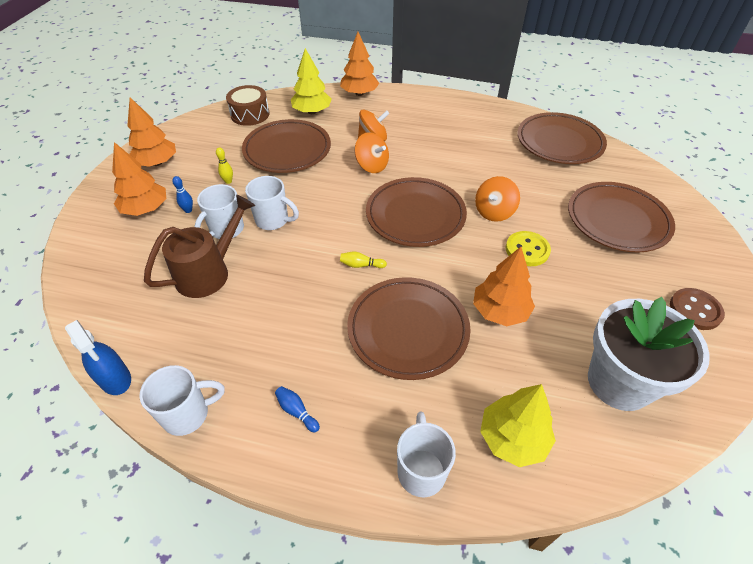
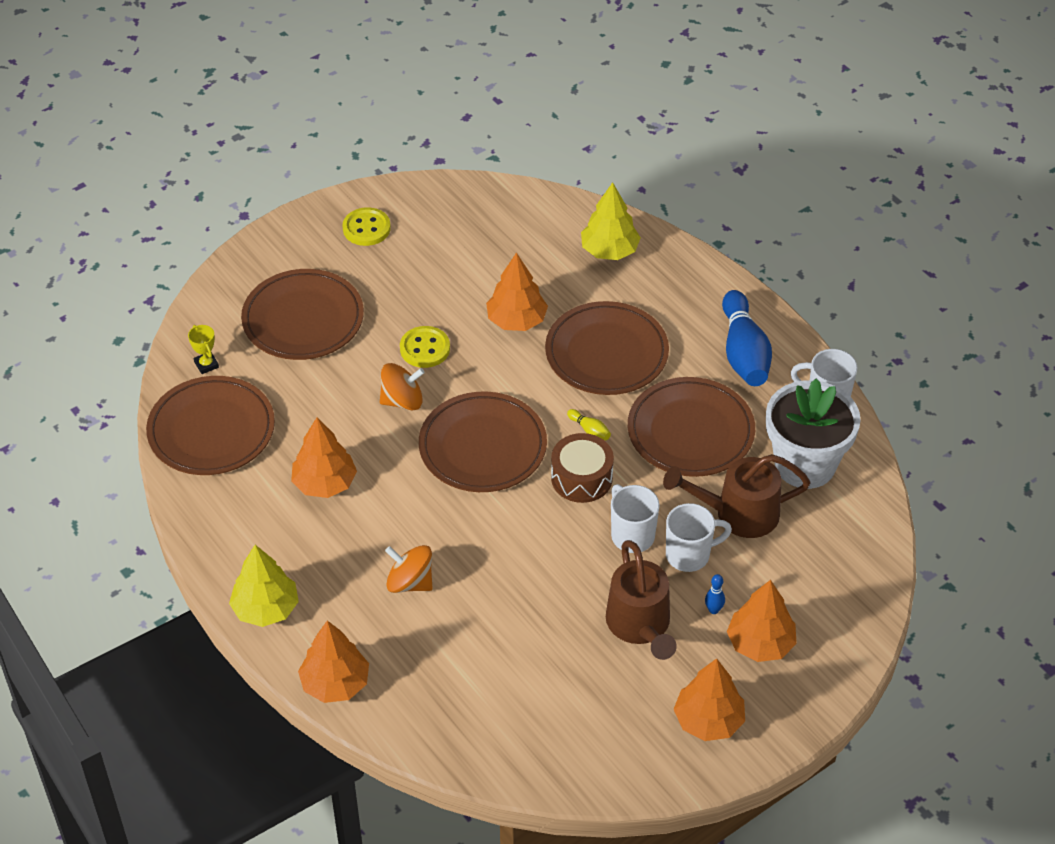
camera: 140 degrees left, 0 degrees up
(115, 379) = (871, 460): blue spray bottle -> none
(228, 181) = (641, 626): yellow bowling pin -> brown watering can
(250, 114) = (524, 743): brown drum -> brown drum (581, 478)
(287, 150) = (531, 633): brown plate -> brown plate (690, 432)
(296, 411) = (743, 352): blue bowling pin -> blue bowling pin, size x2.46
(312, 112) = (436, 689): yellow tree -> yellow tree (266, 609)
(372, 166) = (457, 540): orange spinning top -> none
(421, 470) = (688, 272): white mug -> none
(471, 152) = (325, 483): none -> orange tree
(616, 167) = (206, 364): none -> yellow trophy
(619, 382) = (495, 231): white flower pot -> white flower pot (805, 464)
(695, 310) = (366, 228): brown button -> yellow button

